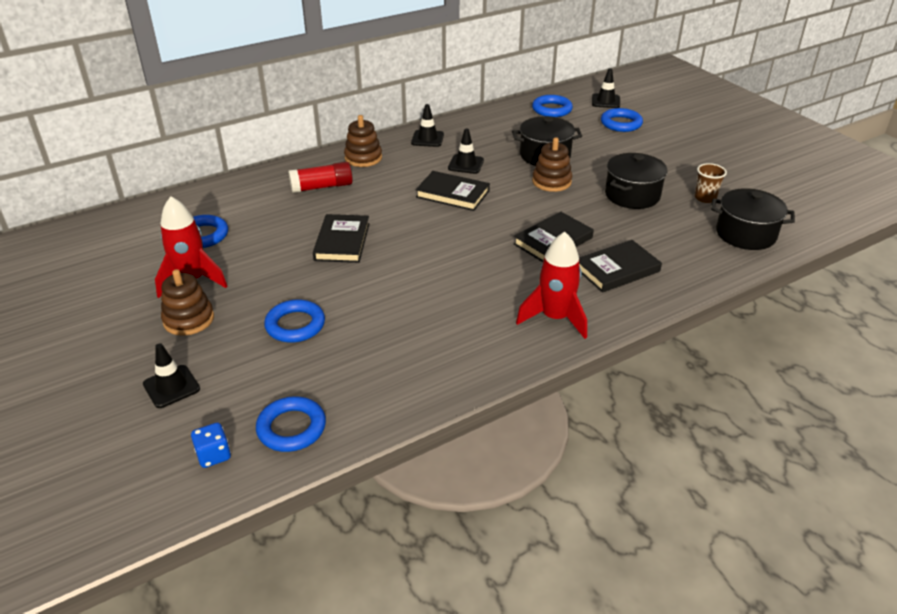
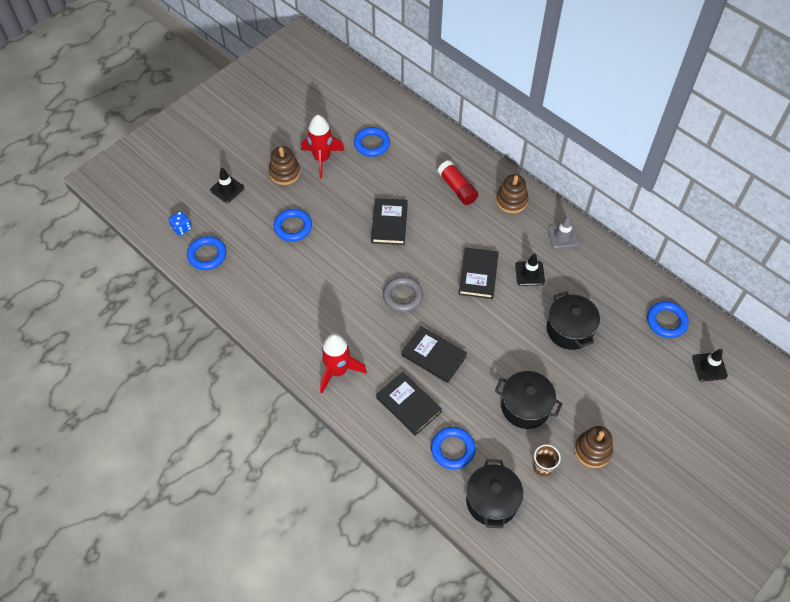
camera: 75 degrees right, 20 degrees up
(342, 242) = (389, 223): black book -> black book turned 75 degrees counterclockwise
(427, 139) = (562, 236): black traffic cone -> grey traffic cone
(459, 249) = (402, 296): none -> grey ring
(551, 182) = (525, 342): brown stacking toy -> brown stacking toy (592, 450)
(621, 123) = (663, 386): blue ring -> blue ring (452, 449)

